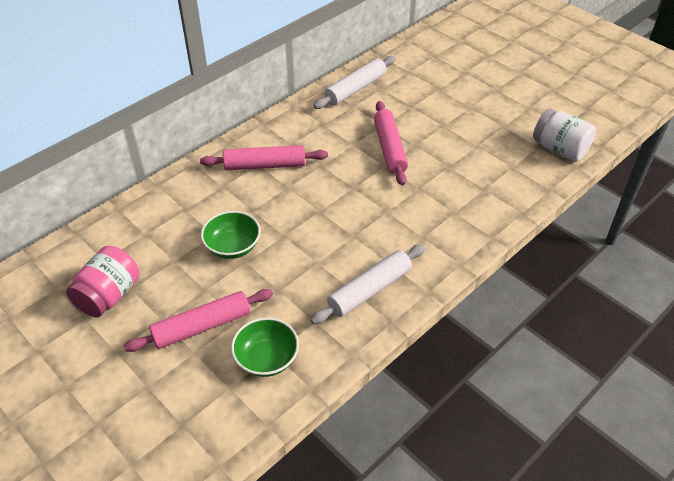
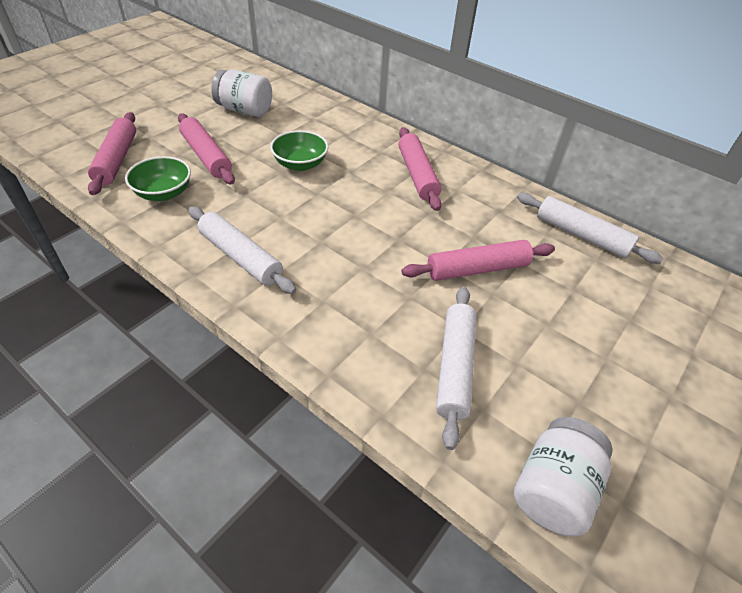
camera: 80 degrees right, 0 degrees up
(109, 295) = (245, 110): pink jar -> white jar
(192, 414) = (117, 160): none -> pink rolling pin
(481, 174) = (455, 367): none -> white rolling pin

